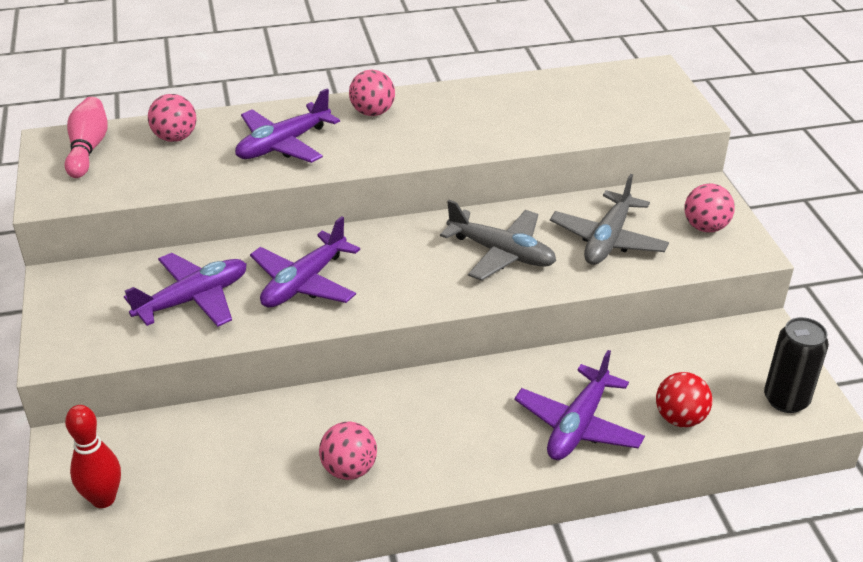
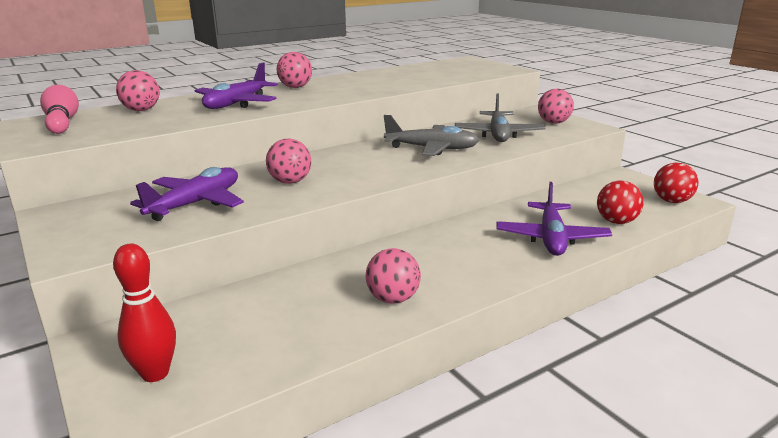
camera: 20 degrees left, 15 degrees down
(304, 283) = (290, 182): purple plane -> pink ball
(786, 399) = (671, 201): black can -> red ball

